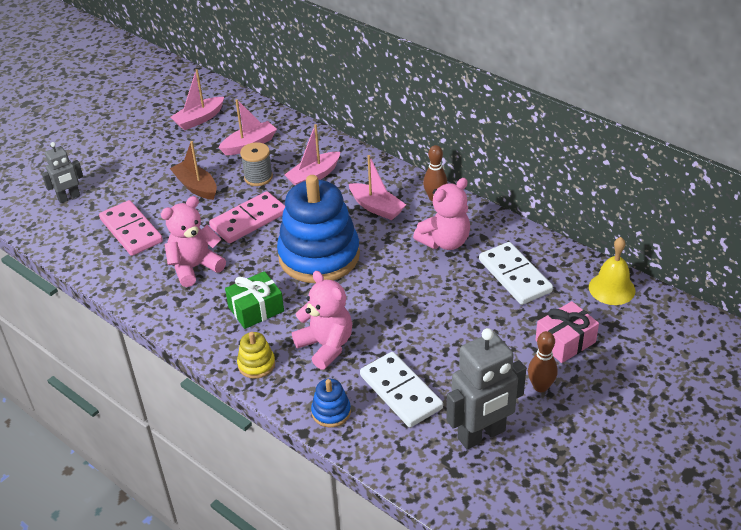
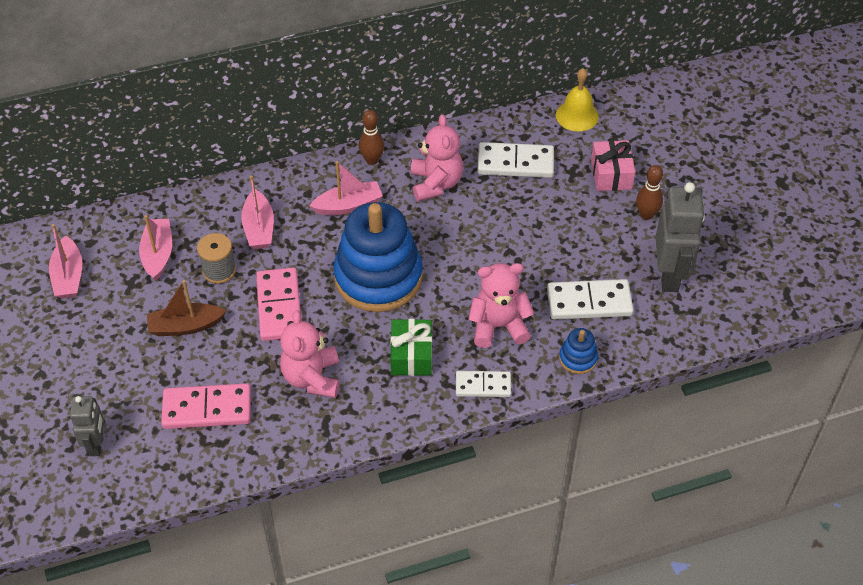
camera: 60 degrees left, 10 degrees up
(256, 364) = (483, 386): yellow stacking toy -> white domino

